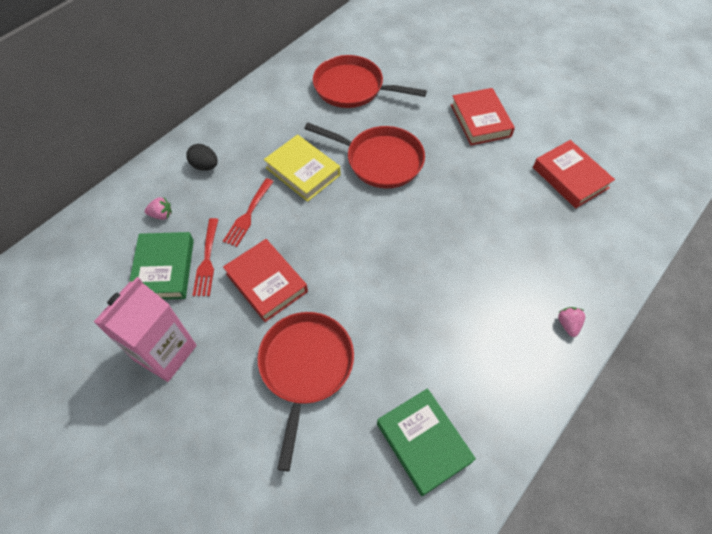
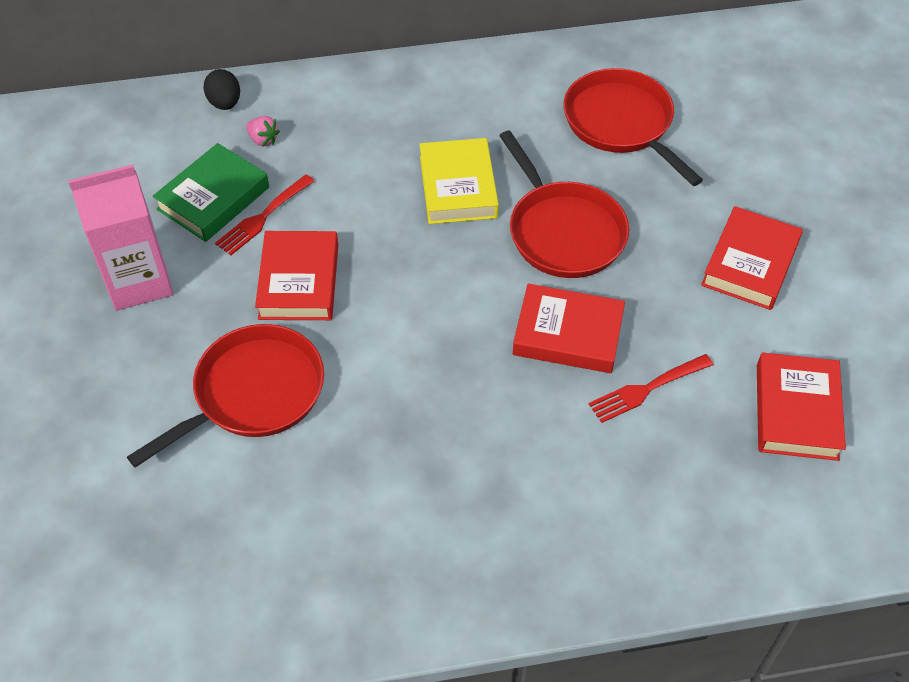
camera: 40 degrees right, 5 degrees down
(205, 166) = (357, 114): black egg -> black egg (225, 103)
(248, 214) = (351, 197): red fork -> red fork (646, 389)
(423, 442) = (294, 555): green book -> none
(436, 212) = (568, 334): none -> red book
(568, 324) = (590, 569): pink strawberry -> none

